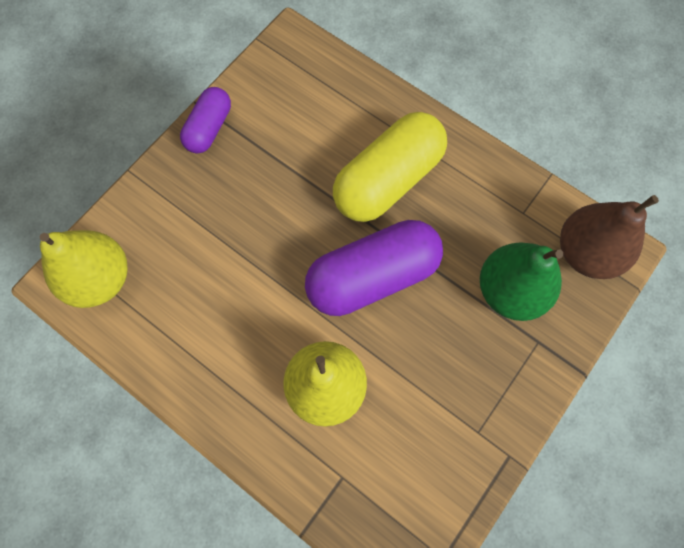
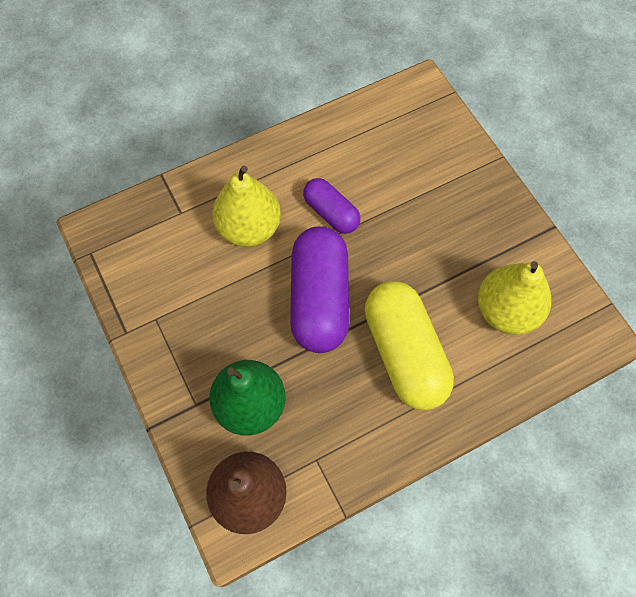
camera: 115 degrees right, 5 degrees down
(100, 279) = (412, 112): yellow pear -> yellow pear (506, 311)
(209, 128) = (520, 228): purple capsule -> purple capsule (331, 213)

